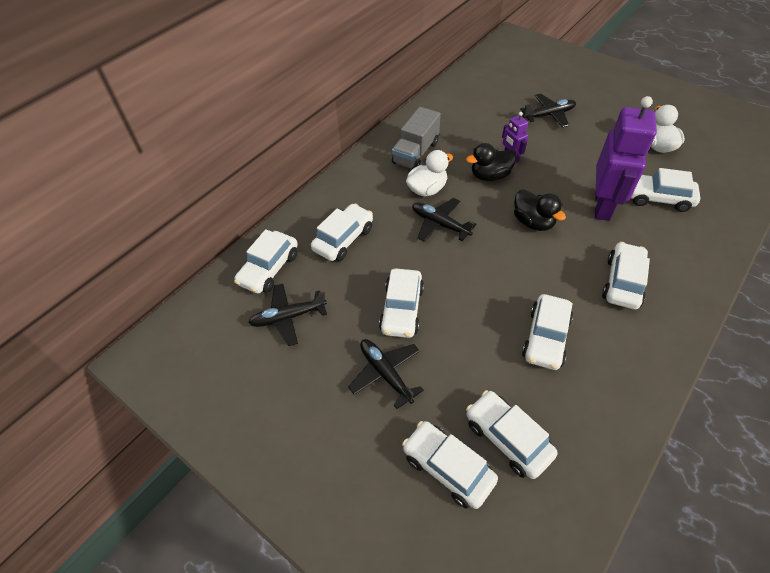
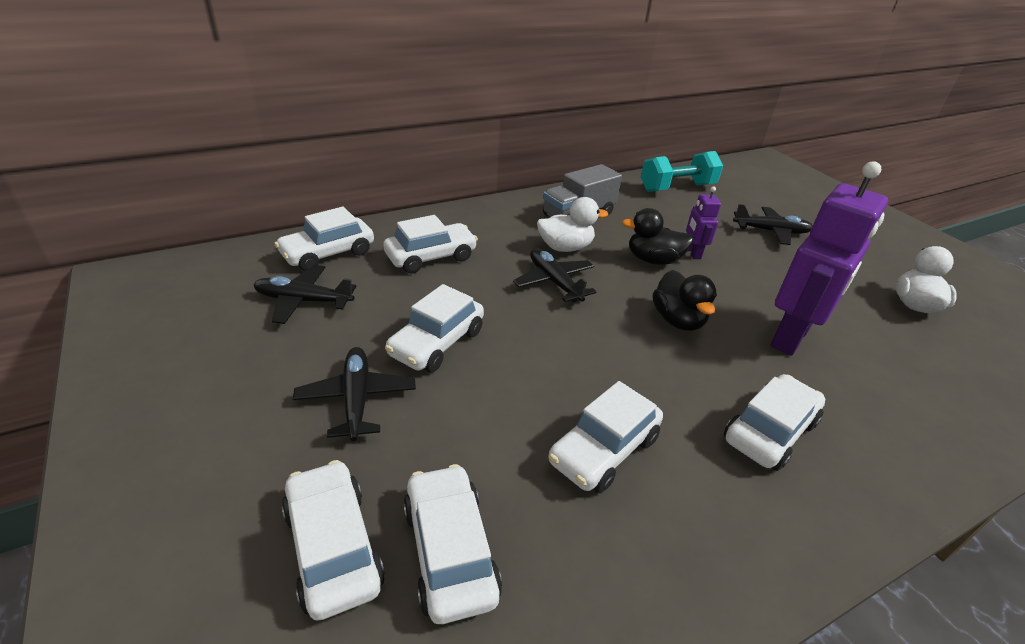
camera: 20 degrees right, 15 degrees down
(466, 95) = (677, 188): none -> turquoise dumbbell
(658, 198) = (883, 357): white car -> none

